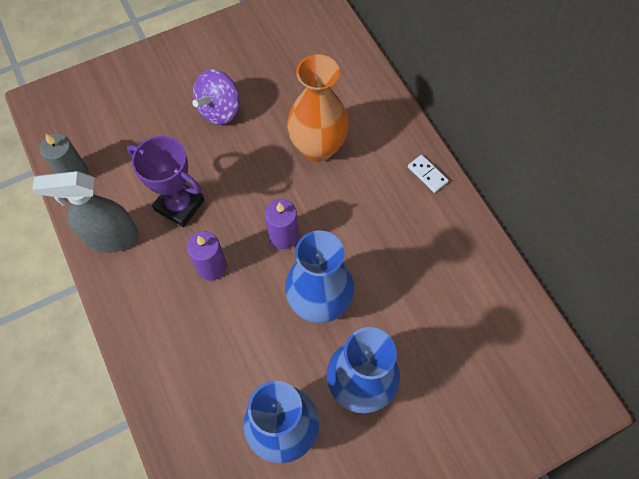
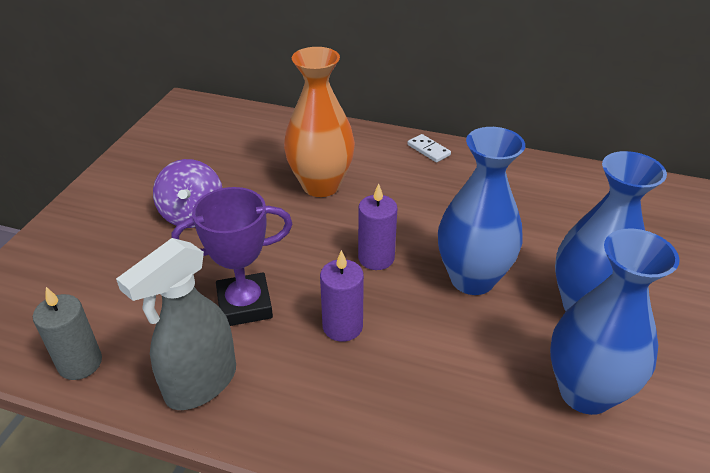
camera: 45 degrees left, 25 degrees down
(427, 174) = (428, 150): white domino -> white domino turned 45 degrees clockwise

